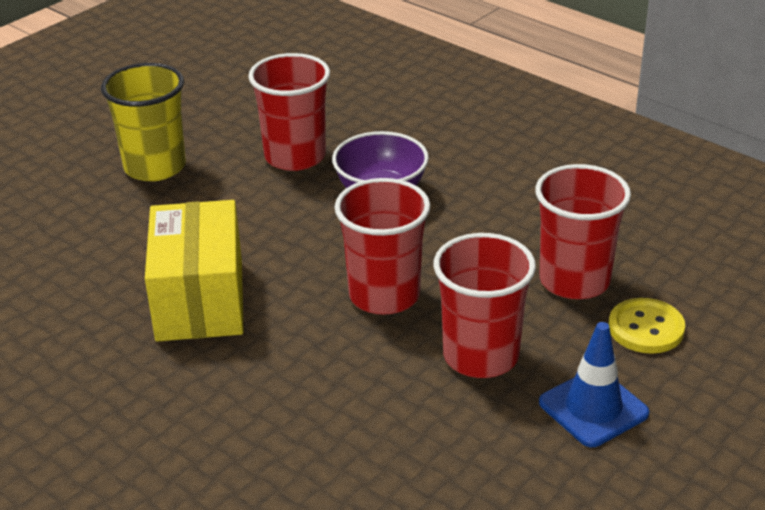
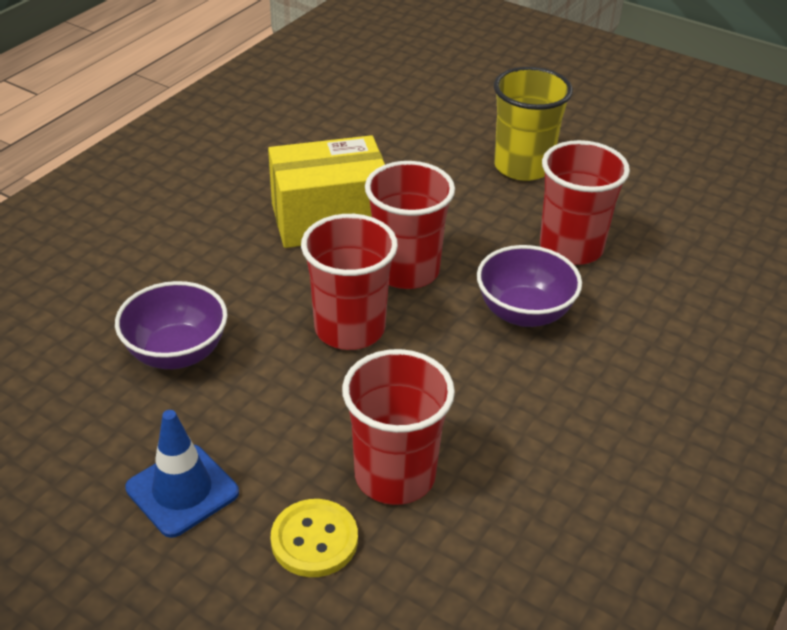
camera: 80 degrees right, 5 degrees up
(402, 416) = (177, 353): none -> purple bowl
(481, 356) = (261, 402): red cup -> red cup (406, 270)

